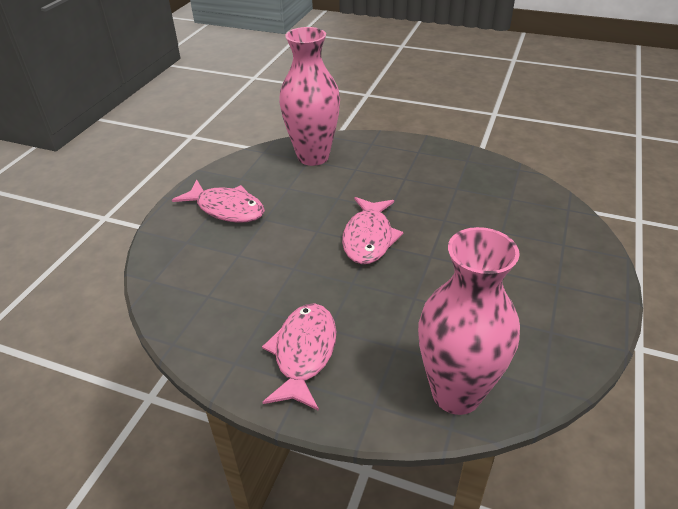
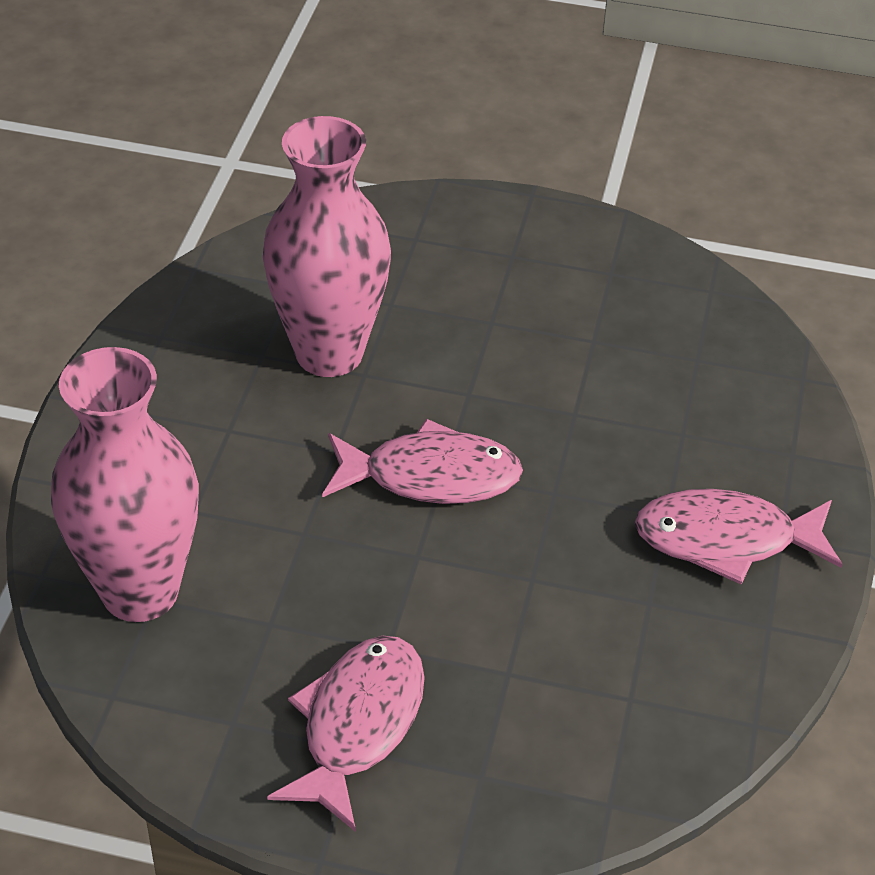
camera: 100 degrees left, 5 degrees up
(456, 393) = (747, 371): pink vase -> pink vase (329, 353)

